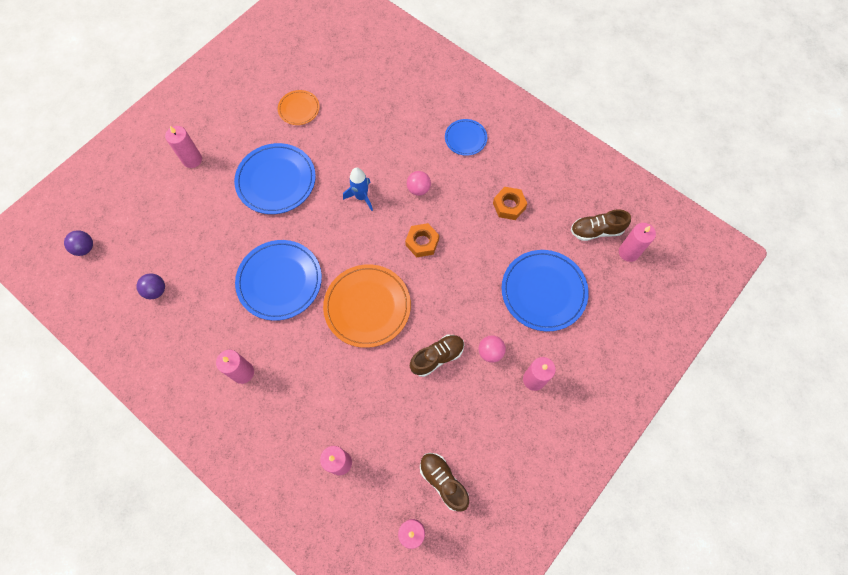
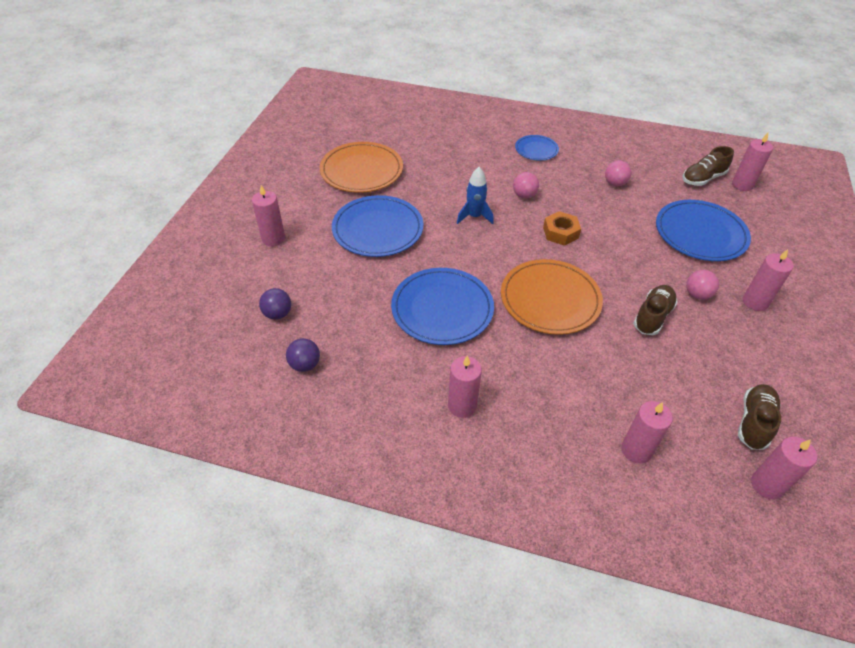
camera: 25 degrees left, 20 degrees down
(85, 248) = (189, 354): purple ball -> purple ball (278, 314)
(299, 109) = (361, 170): orange plate -> orange plate, size x1.83
(443, 481) = (754, 422): brown shoe -> brown shoe turned 90 degrees clockwise
(509, 206) = (615, 183): orange nut -> pink ball

